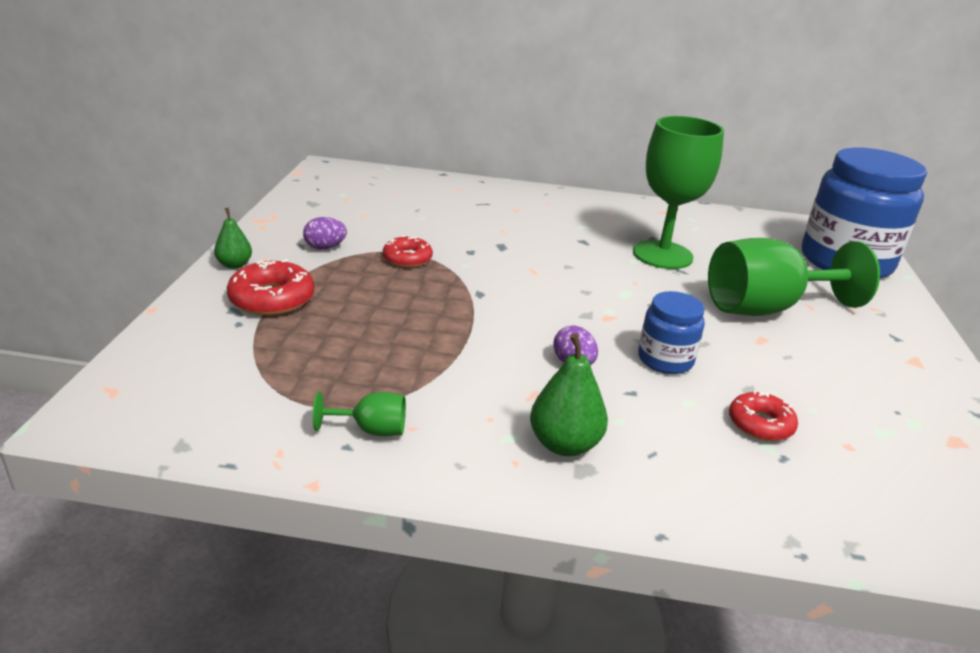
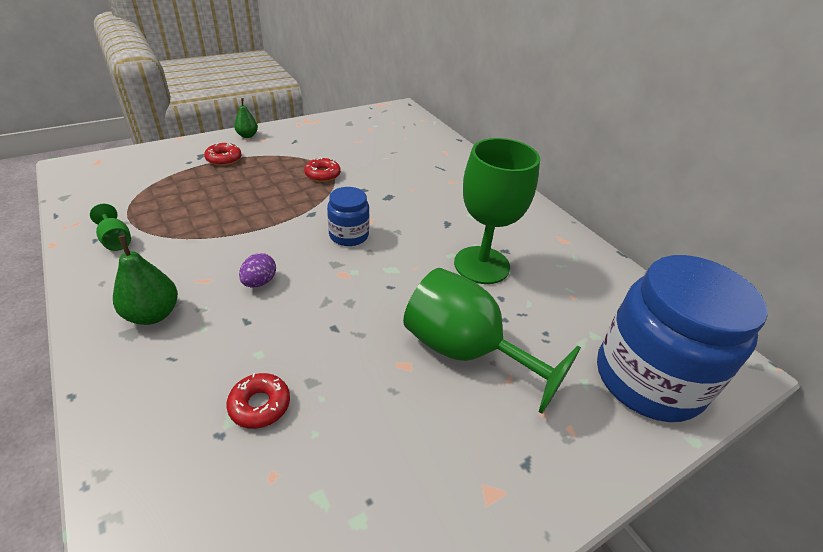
camera: 50 degrees right, 10 degrees up
(272, 299) = (224, 159): red donut -> red donut, size x0.66
(325, 247) = (300, 148): purple egg -> none
(665, 360) = (309, 322): blue jar -> blue jar (349, 235)

